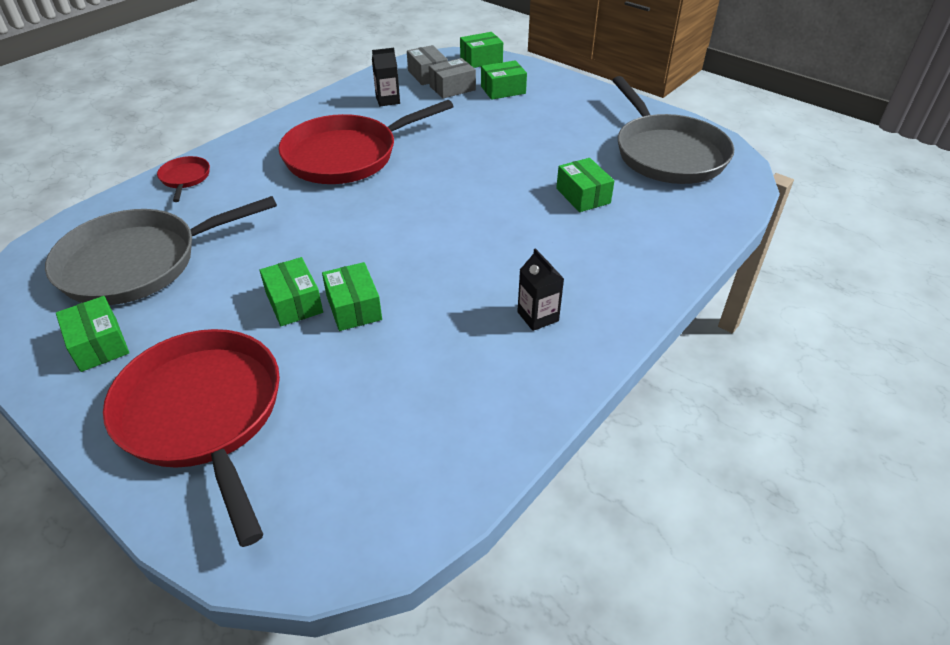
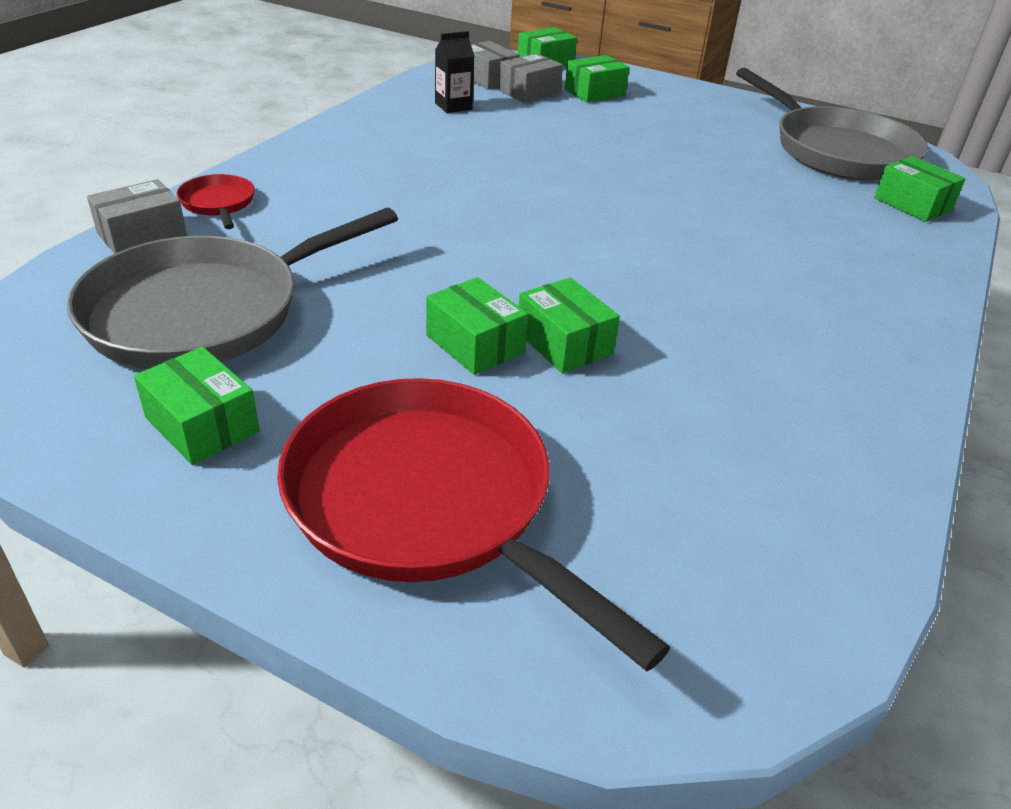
camera: 15 degrees left, 5 degrees down
(126, 201) = (142, 236): none -> grey box
(347, 156) = (438, 168): red pan -> none
(538, 316) = (813, 333): black carton -> none
(583, 196) = (771, 198): green box -> green box (912, 204)

